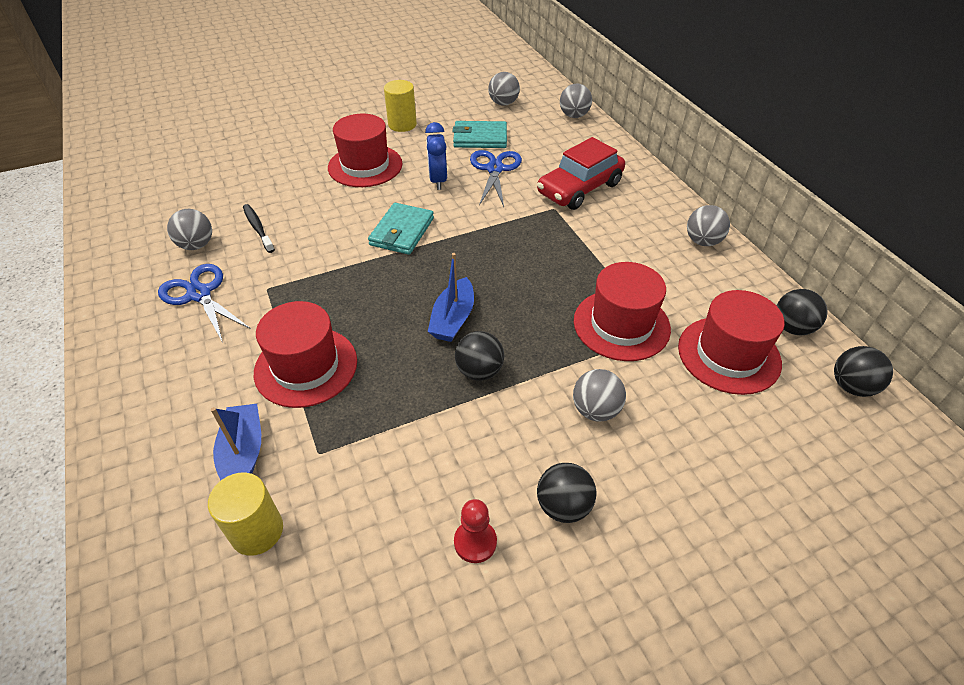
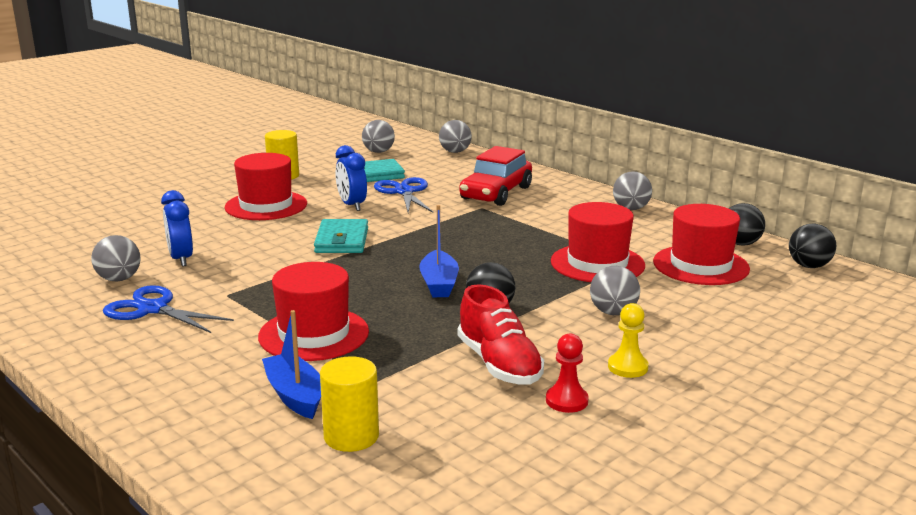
camera: 20 degrees left, 25 degrees down
(258, 228) = (181, 259): black toothbrush -> blue clock
(442, 462) = (499, 364): none -> red shoe
(563, 506) = (627, 367): black ball -> yellow pawn

